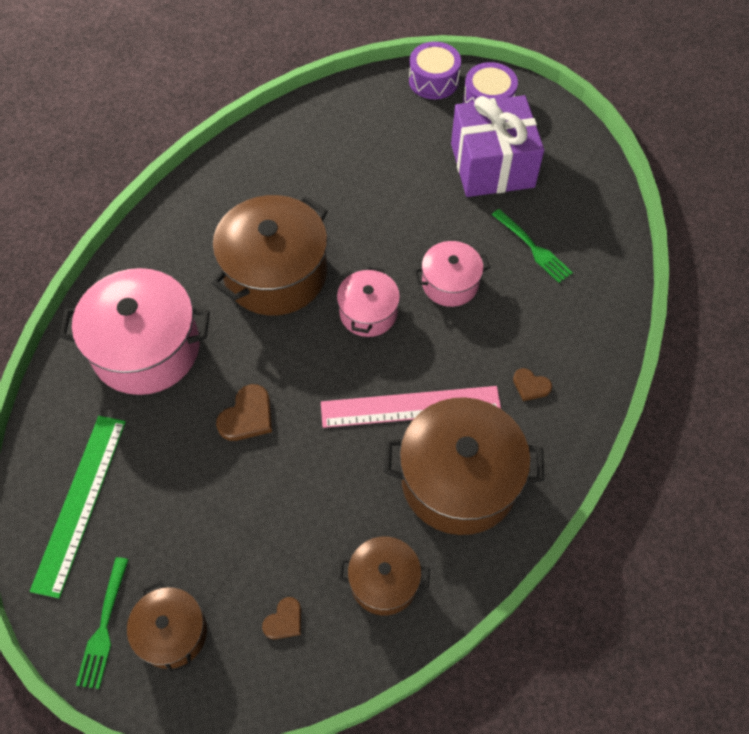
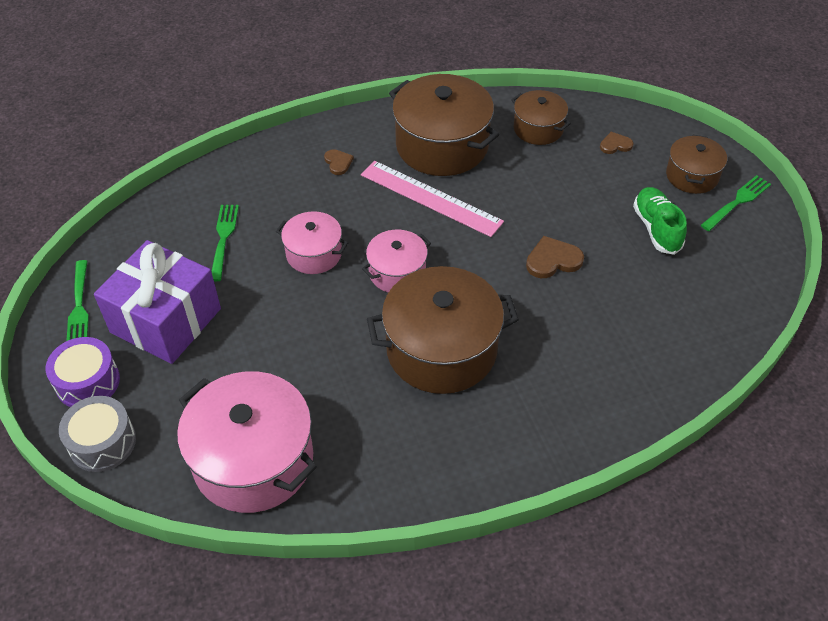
camera: 140 degrees left, 10 degrees down
(80, 502) = (719, 278): green ruler -> none
(146, 348) = (600, 357): pink pot -> pink pot (253, 460)
(172, 524) = (656, 228): none -> green shoe
(433, 80) = (102, 442): purple drum -> grey drum
(562, 136) = (79, 306): none -> green fork

